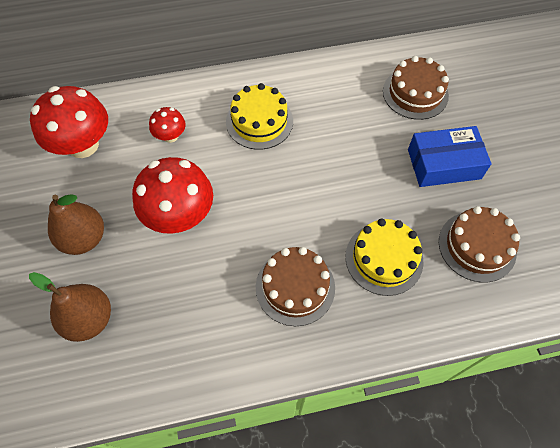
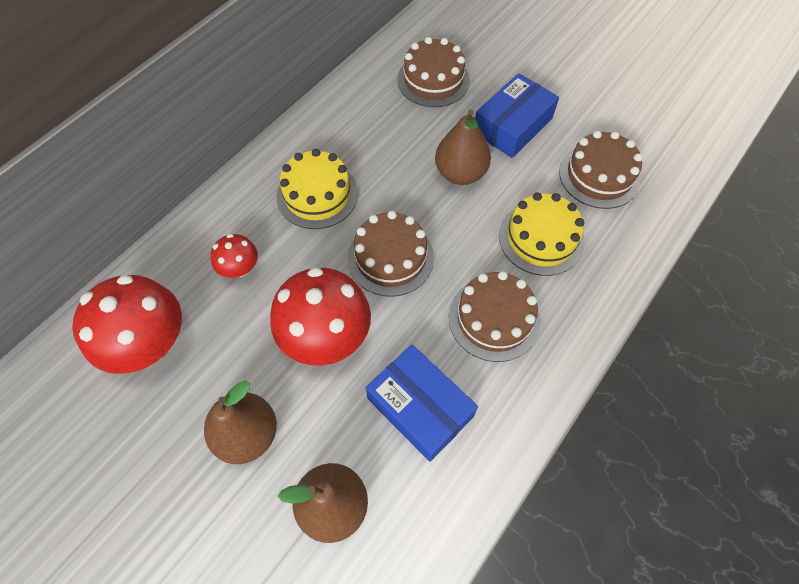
camera: 40 degrees left, 0 degrees up
(192, 304) = (420, 407): none -> blue box
(266, 195) = (390, 258): none -> brown cake
(370, 172) = (460, 173): none -> brown pear

